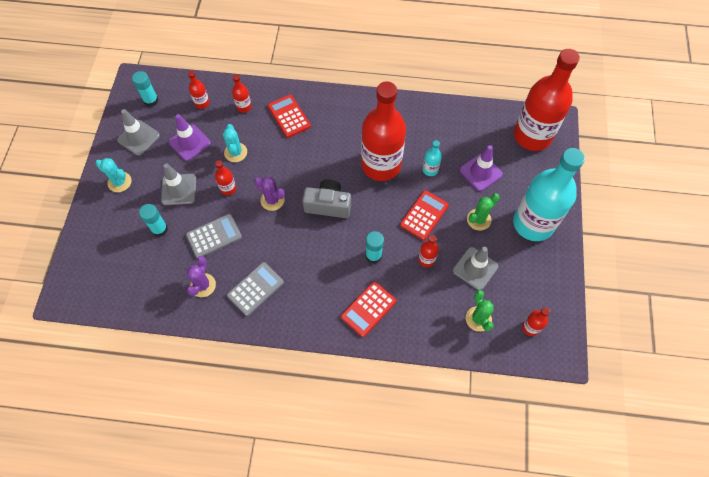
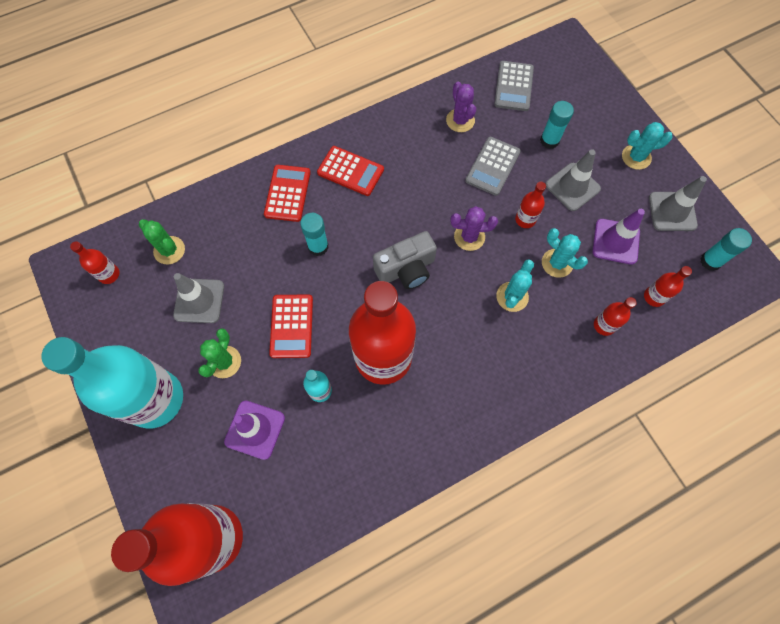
camera: 145 degrees right, 5 degrees up
(255, 289) = (410, 146): grey calculator -> grey calculator (514, 86)
(279, 151) = (512, 297): none -> turquoise cactus
(289, 116) = (541, 348): red calculator -> red calculator (350, 171)
(426, 259) = (259, 277): red bottle -> none

